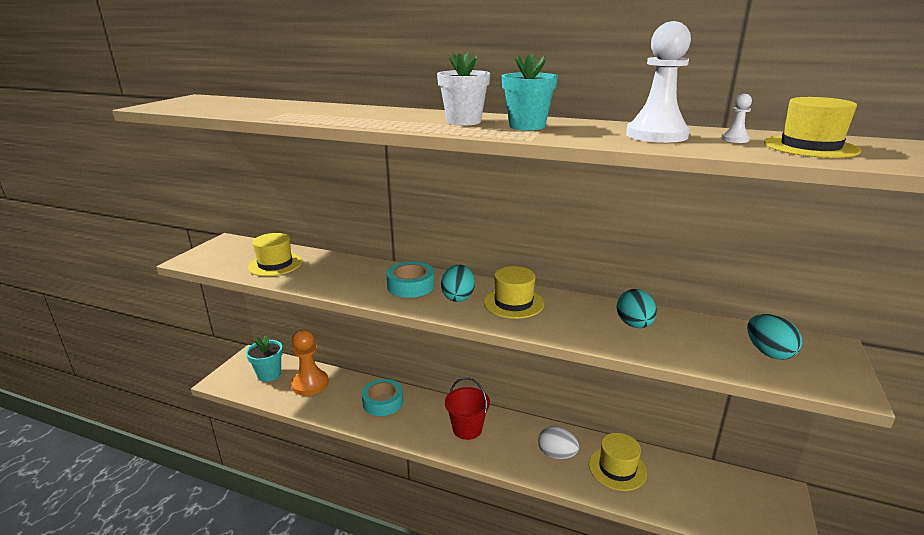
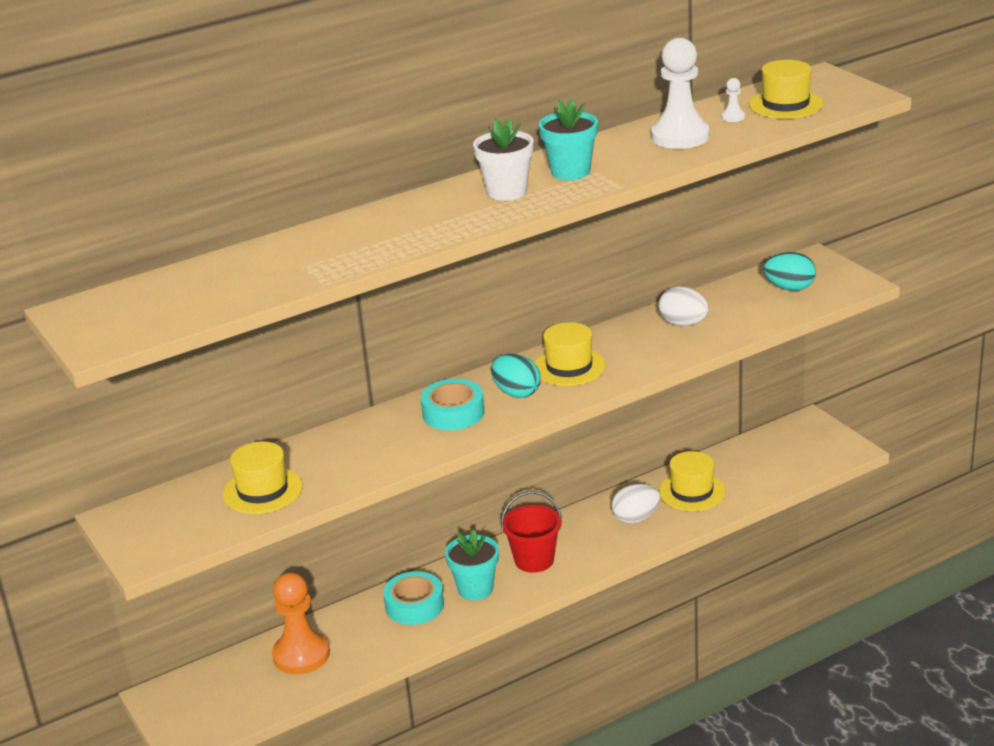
camera: 50 degrees left, 5 degrees up
(269, 374) = (231, 687): turquoise flower pot -> turquoise flower pot (475, 589)
(634, 325) = (683, 324): turquoise egg -> white egg

